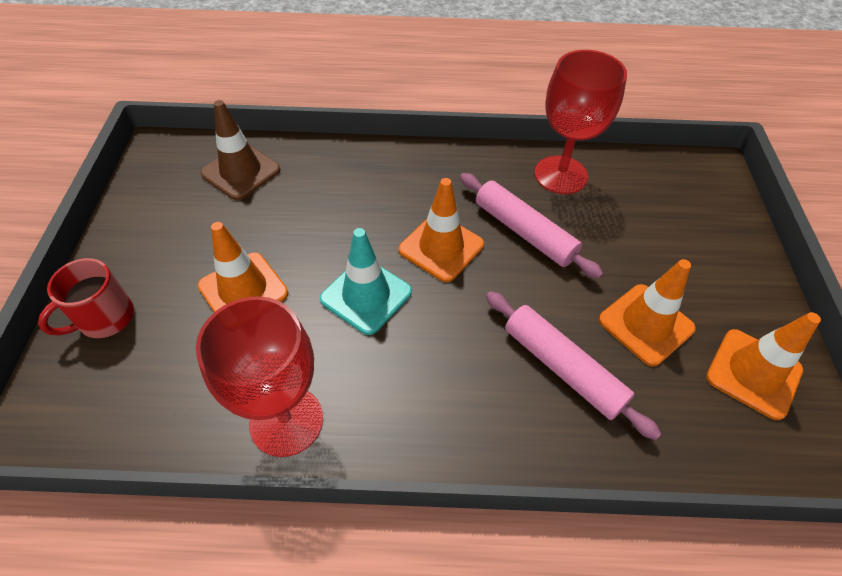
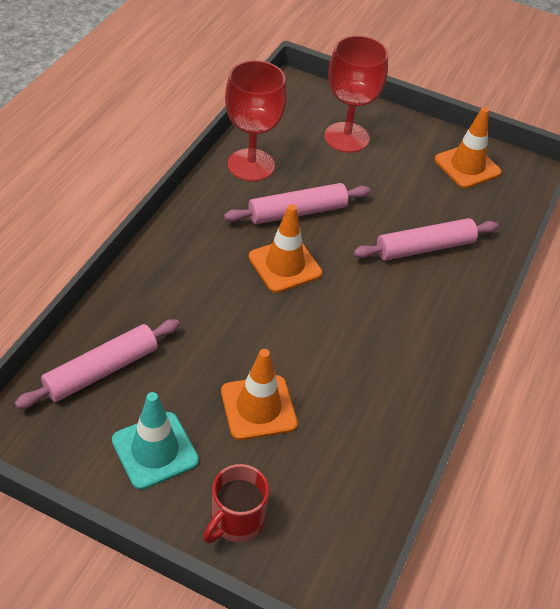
camera: 70 degrees left, 5 degrees down
(105, 318) = (236, 520): red mug -> red mug turned 60 degrees clockwise
(241, 172) = (101, 371): brown traffic cone -> pink rolling pin
(286, 421) = (400, 413): red goblet -> red goblet (346, 137)
(366, 295) = (308, 328): turquoise traffic cone -> turquoise traffic cone (155, 450)
(646, 324) = (410, 192): orange traffic cone -> none

